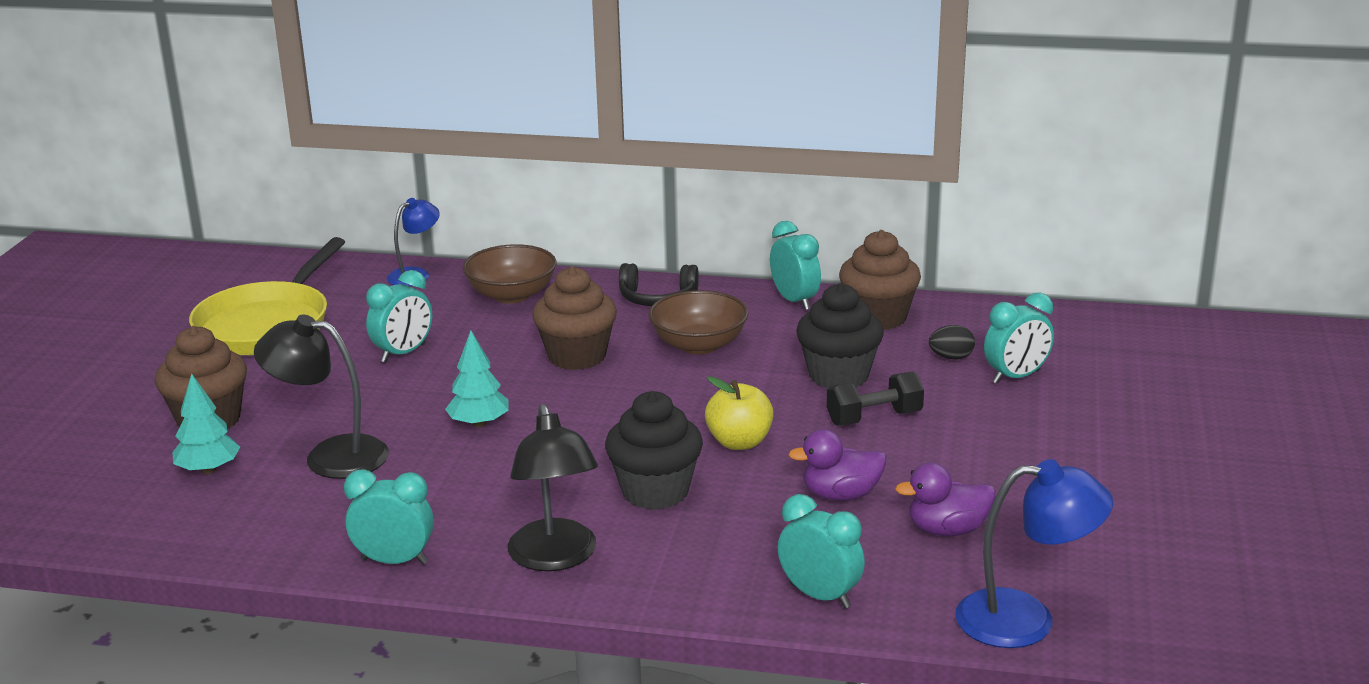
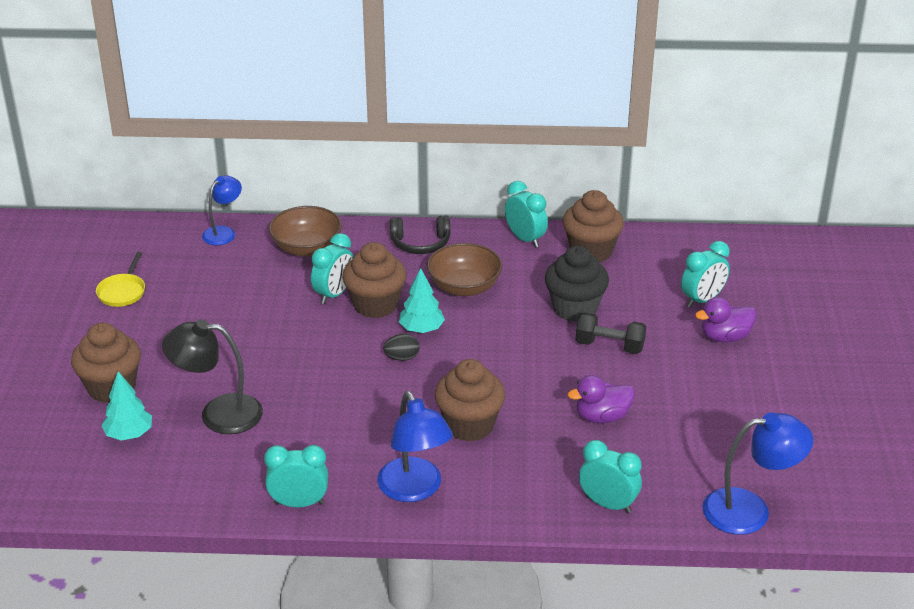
camera: 10 degrees left, 10 degrees up
(267, 325) = (122, 292): yellow pan -> yellow pan, size x0.46
(403, 353) = (240, 312): turquoise clock -> turquoise clock (334, 294)
(479, 423) = (321, 374): turquoise tree -> turquoise tree (421, 329)
(555, 558) = (414, 489): black lamp -> blue lamp
(655, 491) = (469, 425): black cupcake -> brown cupcake
(739, 442) = (518, 376): yellow apple -> none
(874, 418) = (609, 346): black dumbbell -> black dumbbell turned 45 degrees clockwise
(947, 530) = (682, 440): purple duck -> purple duck (725, 337)
(951, 357) = (652, 285): black egg -> black egg (402, 358)

